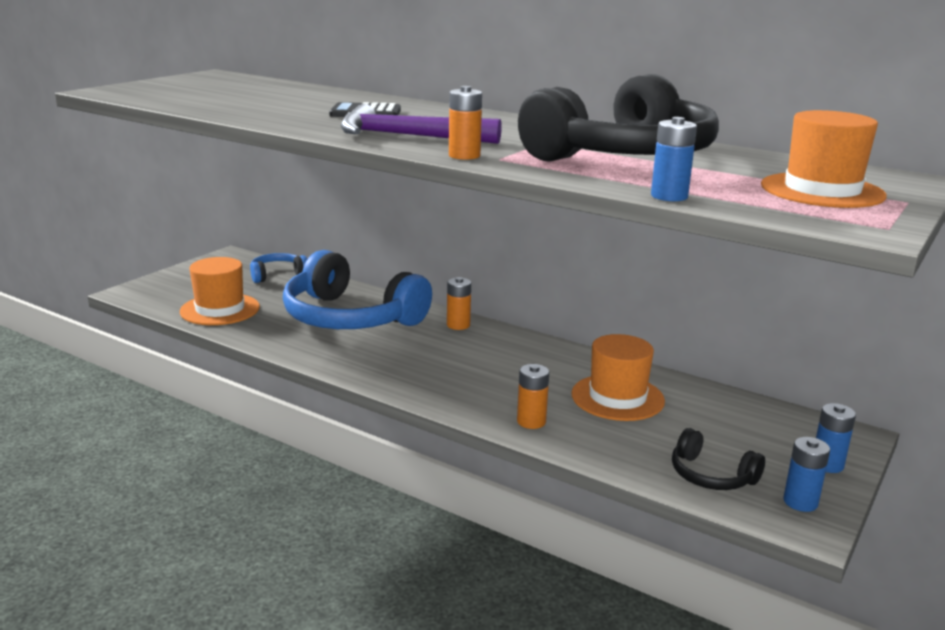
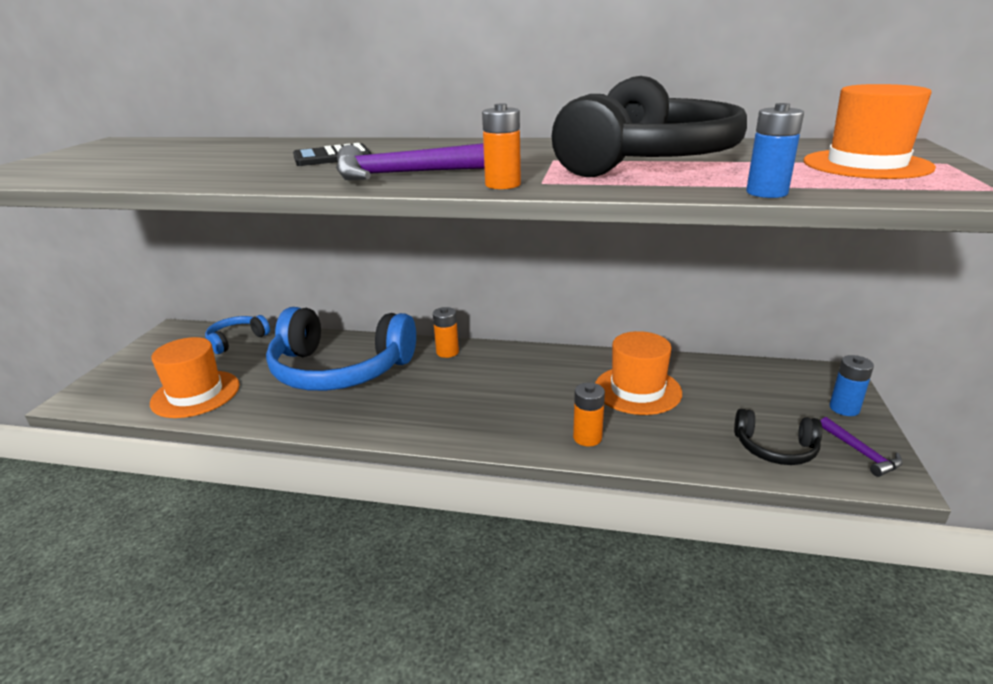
camera: 20 degrees left, 5 degrees up
(800, 502) = (861, 453): blue battery -> purple hammer

